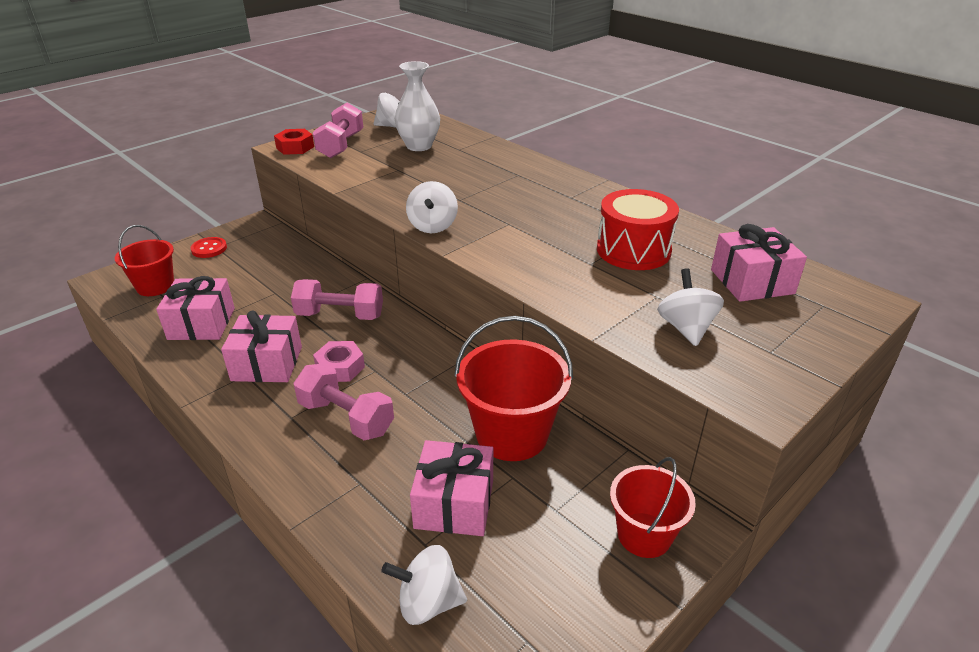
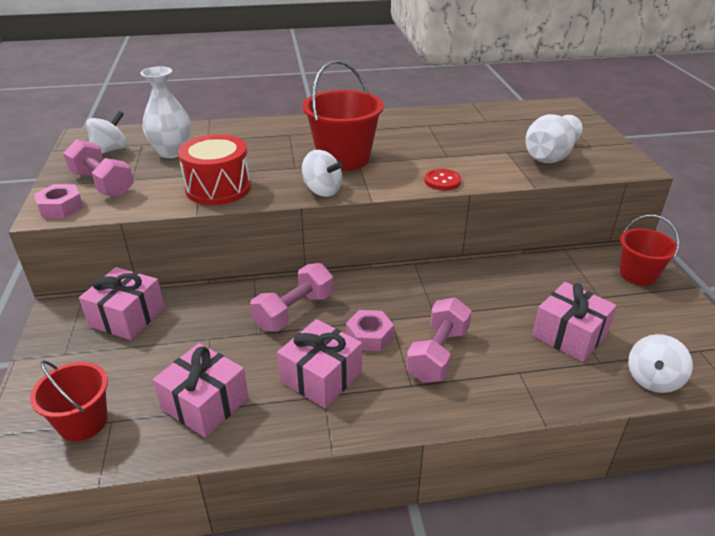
camera: 55 degrees left, 0 degrees up
(209, 249) = (62, 359): red button -> red button (442, 181)
(295, 147) = (61, 207): red nut -> pink nut
(346, 418) = (438, 354): pink dumbbell -> pink dumbbell turned 45 degrees counterclockwise
(512, 434) = (518, 285): red bucket -> red bucket (343, 158)
(633, 250) = (447, 138): red drum -> red drum (218, 188)
(686, 328) = (549, 157): white spinning top -> white vase
(752, 282) = (519, 122): pink gift -> pink gift (127, 317)

